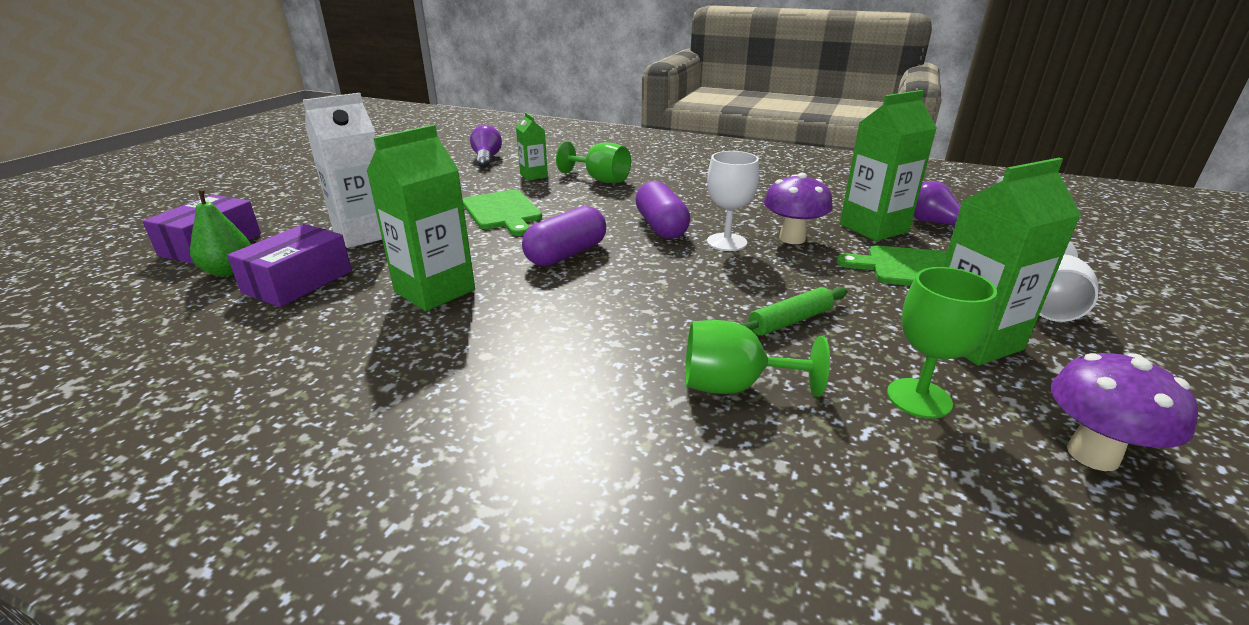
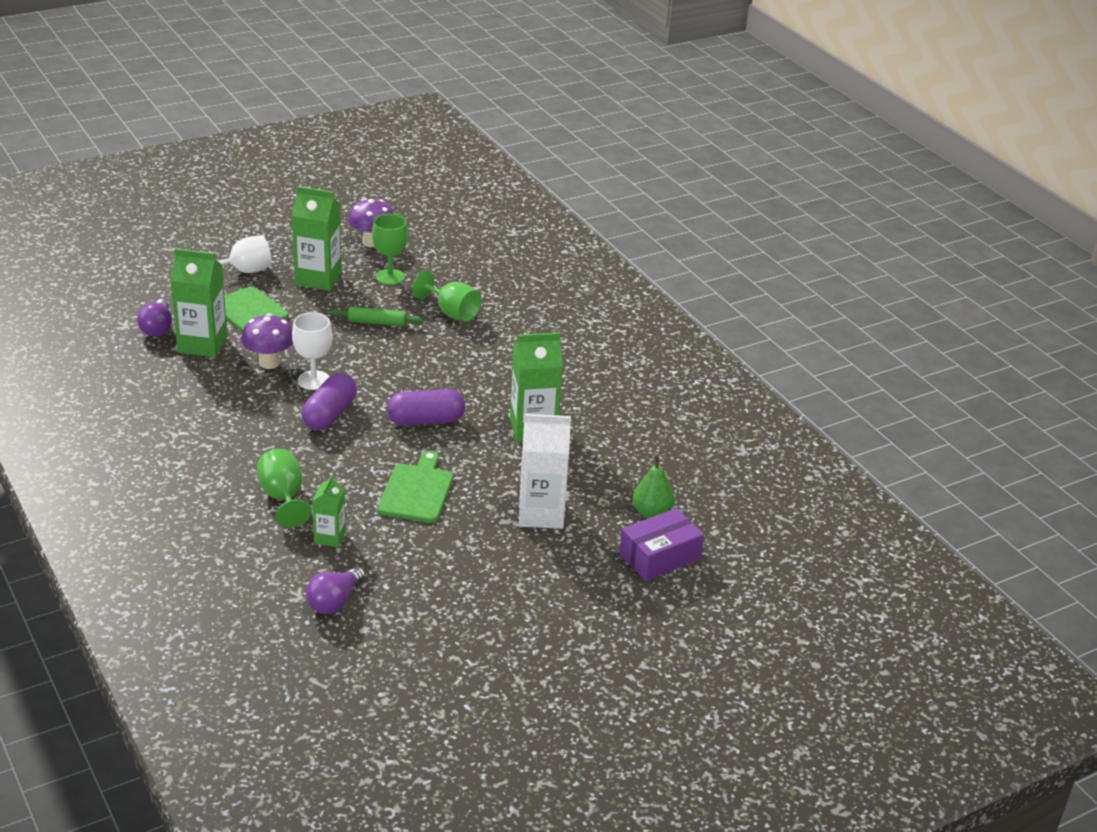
camera: 145 degrees left, 5 degrees up
(298, 282) = (610, 478): purple box -> none

